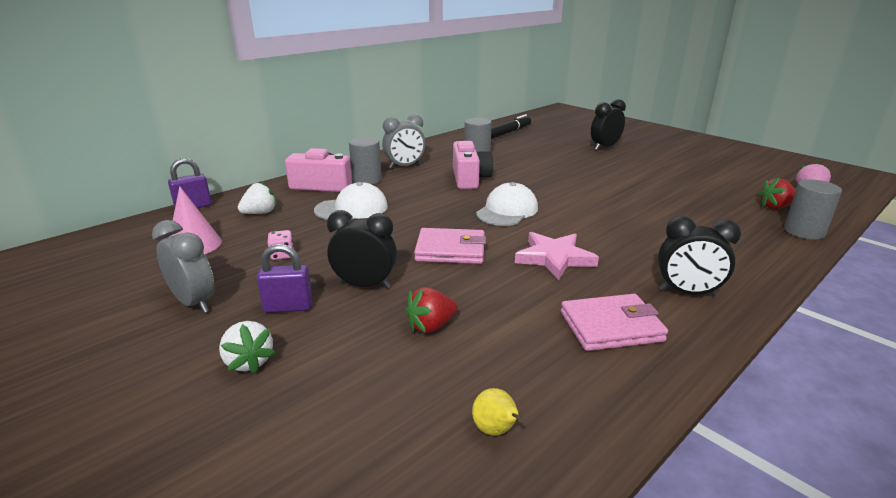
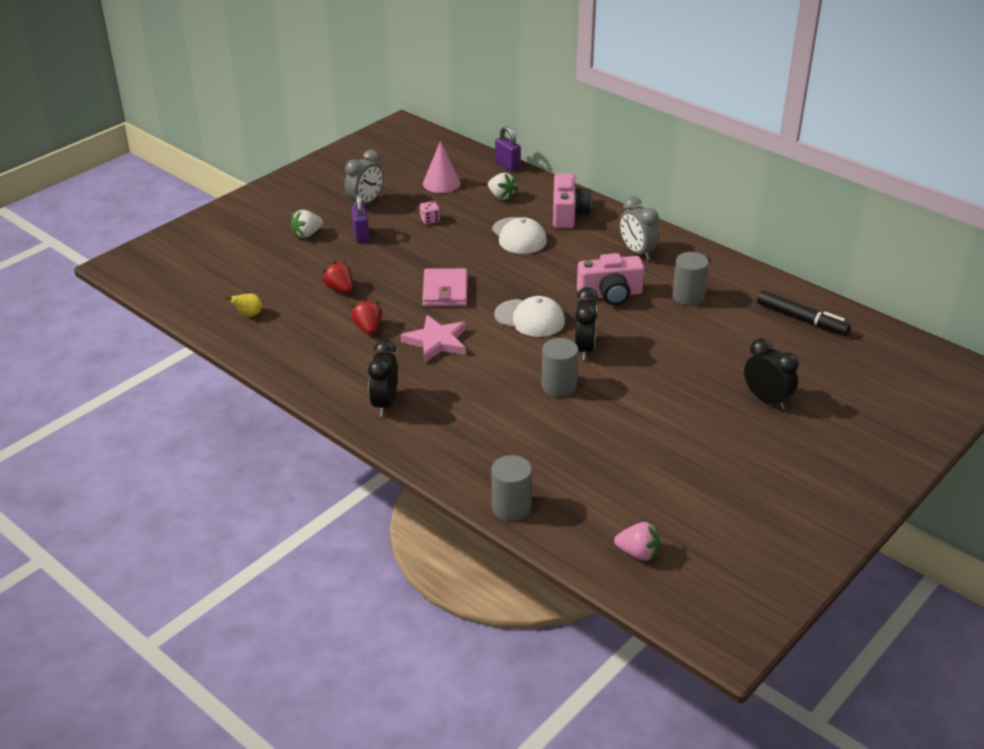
camera: 85 degrees right, 10 degrees up
(365, 285) = (389, 259): black clock -> black clock (584, 349)
(366, 180) = (590, 235): grey cylinder -> grey cylinder (559, 386)
(611, 327) = (339, 361): pink wallet -> none
(775, 207) = (577, 506): red strawberry -> red strawberry (368, 328)

